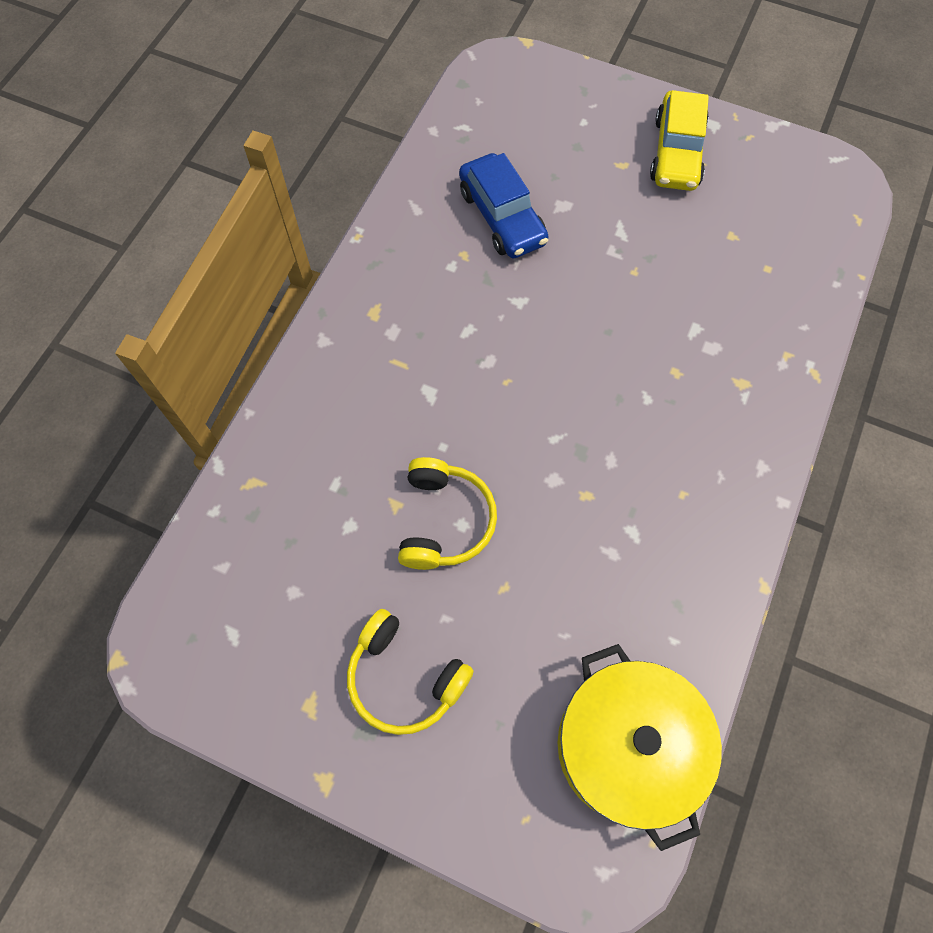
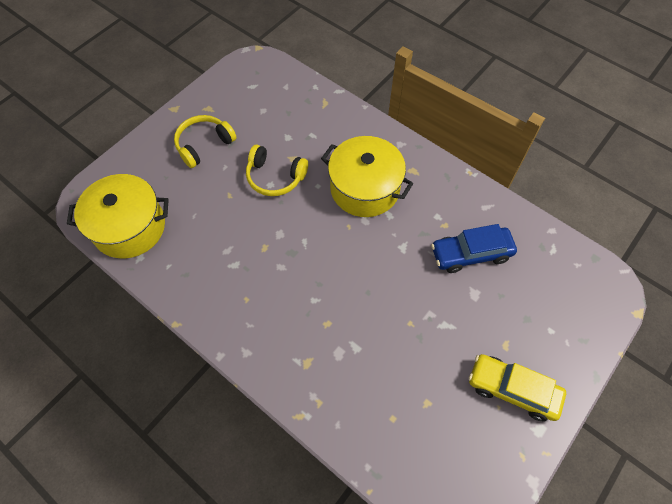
camera: 105 degrees right, 5 degrees down
(428, 374) = (365, 188): none -> yellow pot

